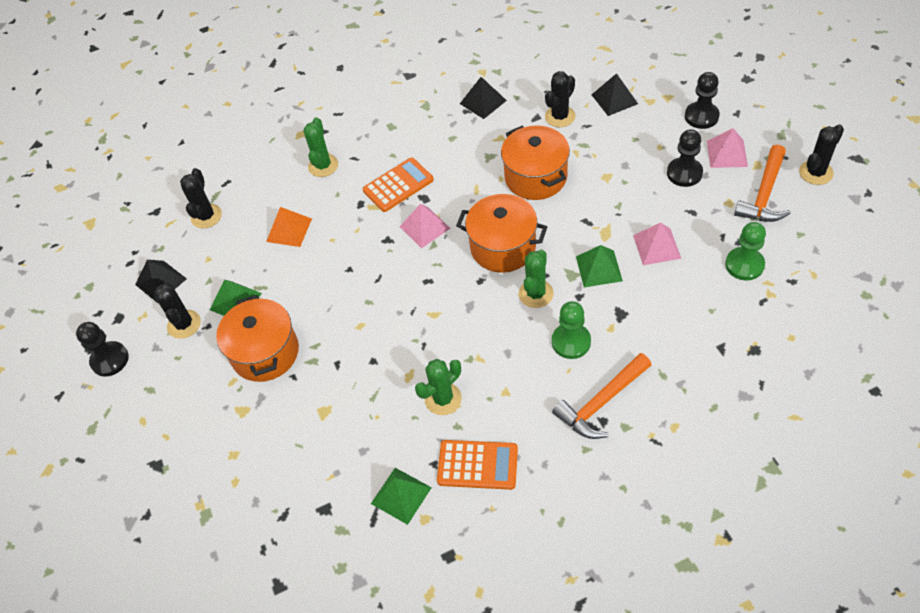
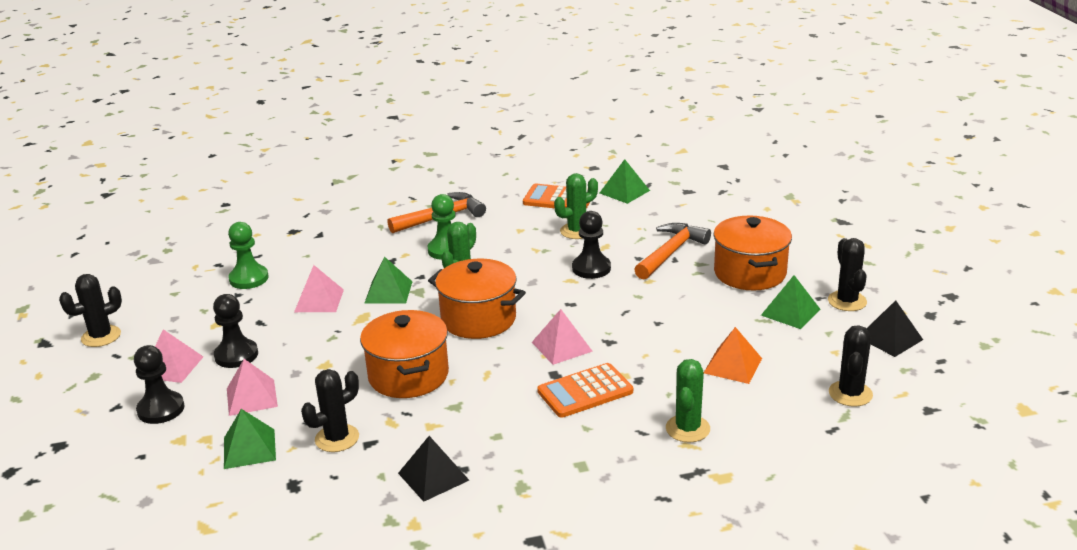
camera: 175 degrees left, 25 degrees down
(110, 360) = (923, 285): black pawn -> black pawn (591, 268)
(614, 99) = (249, 448): black pyramid -> green pyramid
(643, 138) = (251, 397): none -> pink pyramid
(764, 194) = (172, 326): orange hammer -> orange hammer (670, 253)

